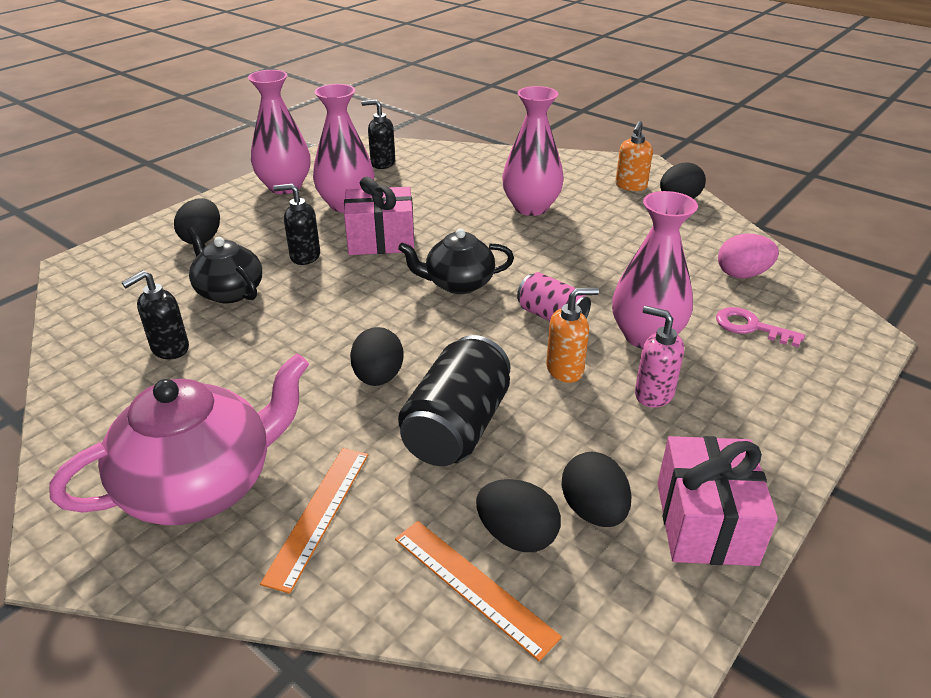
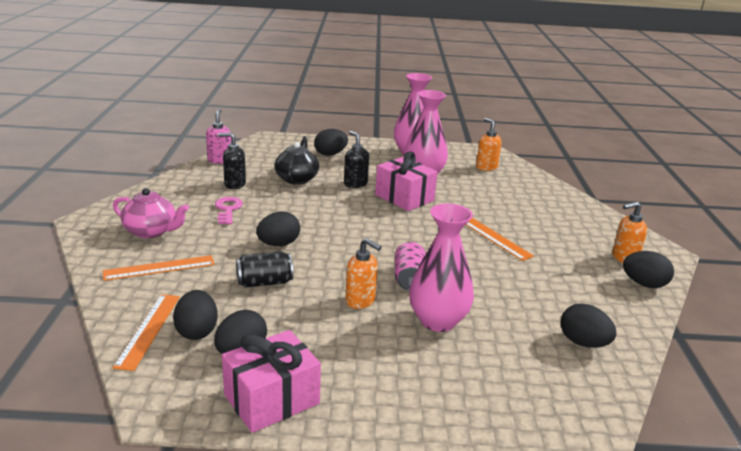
camera: 50 degrees right, 10 degrees down
(201, 484) = (151, 231): pink teapot -> pink teapot, size x0.61
(382, 163) = (486, 167): black soap dispenser -> orange soap dispenser
(457, 427) = (264, 282): black can -> black can, size x0.62
(458, 283) = (397, 236): black teapot -> none
(526, 229) = (494, 237): none -> orange ruler
(531, 207) = (523, 230): pink vase -> none
(653, 394) = (377, 342): pink soap dispenser -> pink soap dispenser (219, 160)
(742, 274) = (583, 343): pink egg -> black egg
(750, 327) = (515, 365): pink key -> pink key (228, 209)

